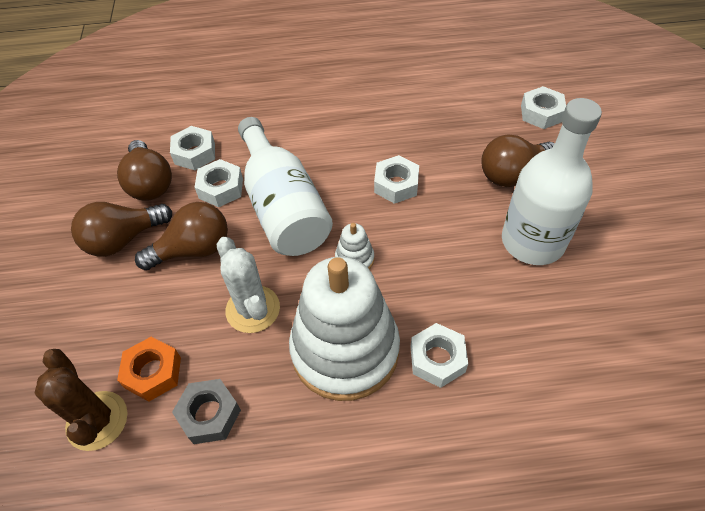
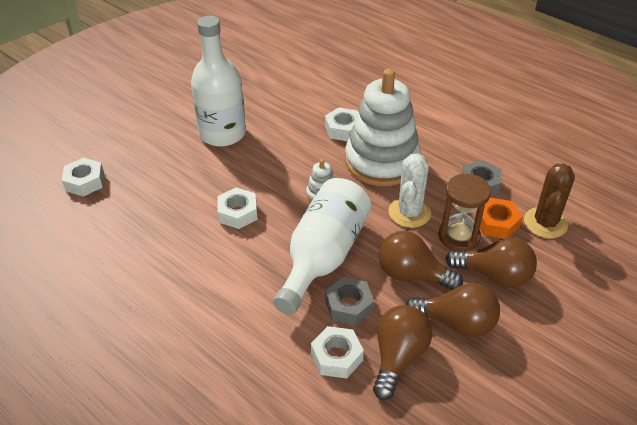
camera: 135 degrees left, 10 degrees down
(181, 322) = (459, 236): none -> brown hourglass
(221, 188) = (349, 306): white nut -> grey nut
(512, 174) = (169, 166): brown light bulb -> brown light bulb (494, 275)

